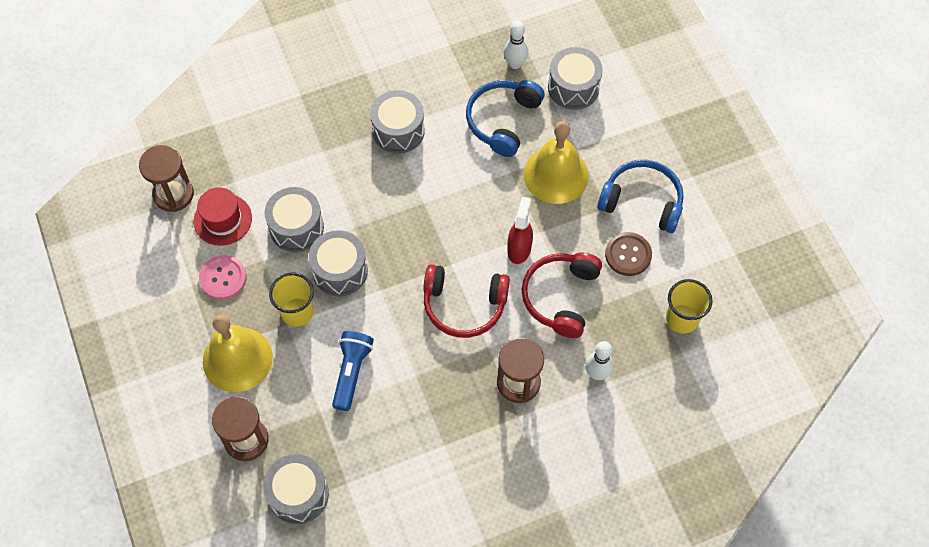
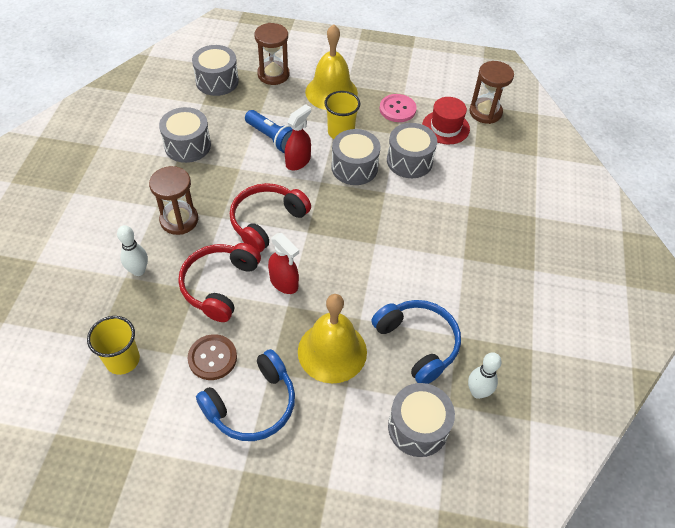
camera: 120 degrees right, 10 degrees down
(367, 327) = (298, 161): none -> red spray bottle
(398, 131) = (457, 262): grey drum -> grey drum (187, 145)
(560, 297) = (219, 285): red headphones -> red headphones turned 120 degrees counterclockwise

